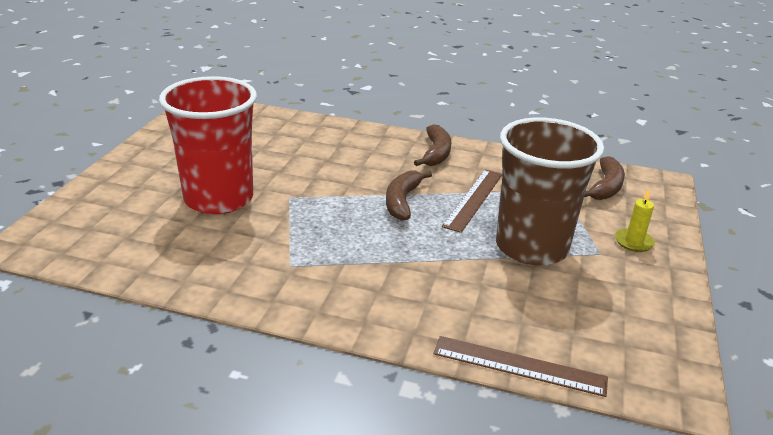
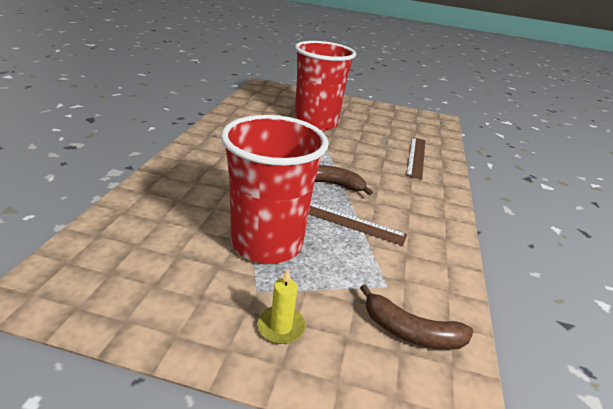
camera: 85 degrees right, 0 degrees up
(436, 153) = (426, 209): brown banana -> none
(519, 365) = (111, 211): brown ruler -> brown ruler (416, 157)
(531, 247) = (267, 243): brown cup -> red cup

